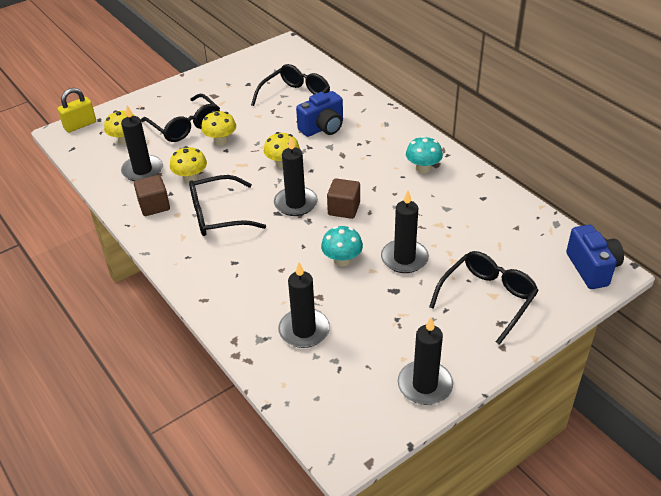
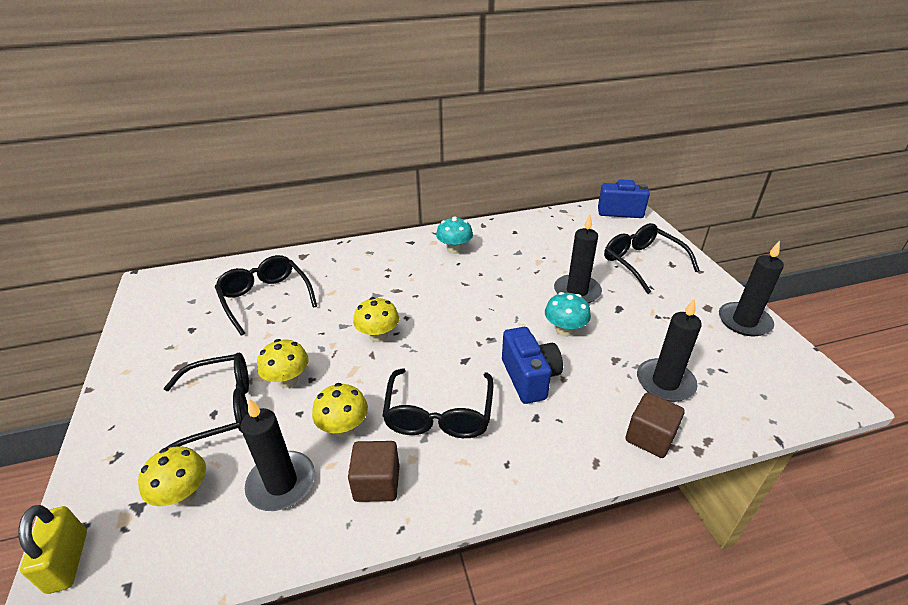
camera: 70 degrees left, 5 degrees down
(295, 203) = (456, 342): black candle -> none
(323, 128) = (340, 292): blue camera -> blue camera (529, 378)
(344, 209) = (485, 310): brown cube -> brown cube (650, 437)

